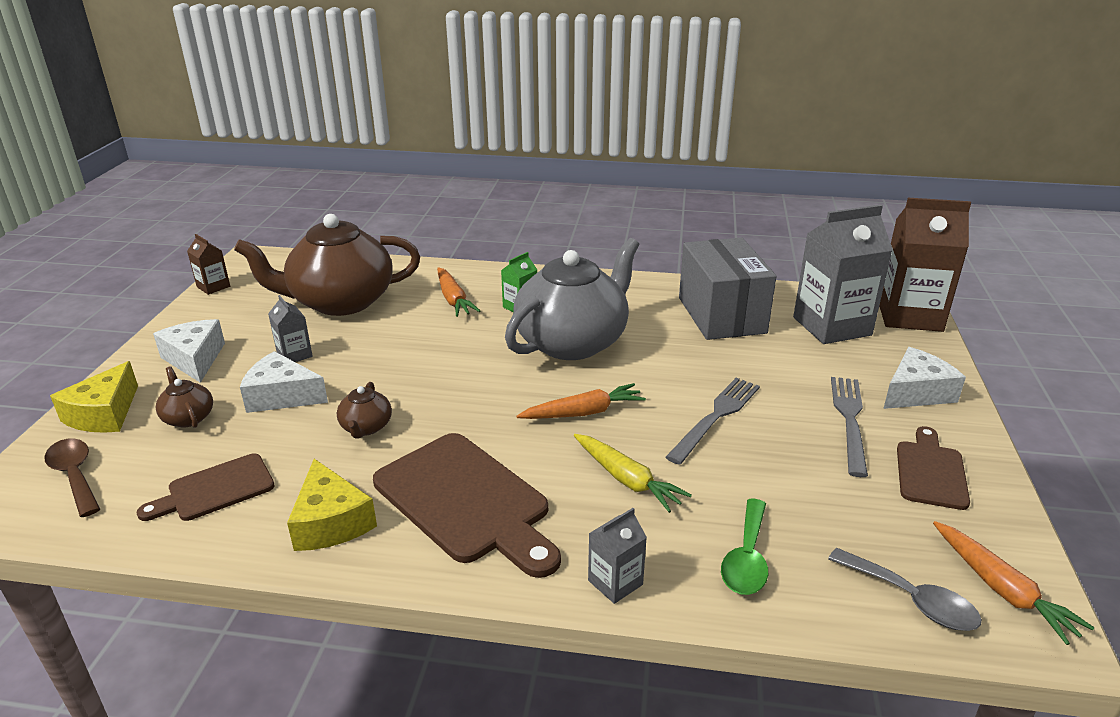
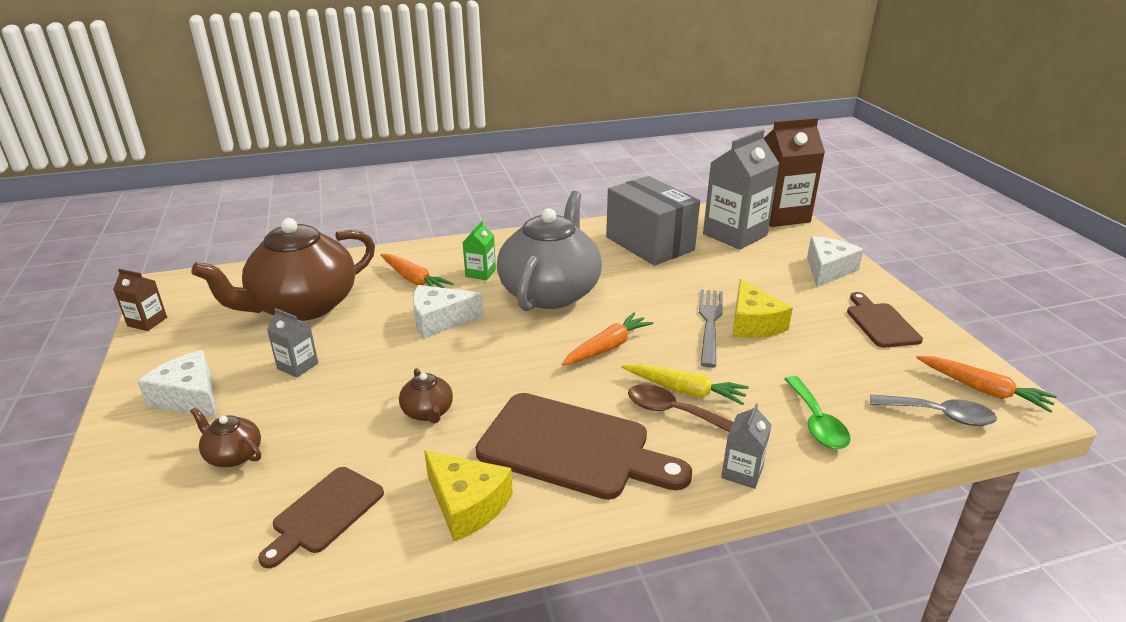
camera: 25 degrees left, 0 degrees up
(75, 475) = (150, 550): brown spoon -> brown spoon (673, 412)
(104, 414) = (129, 479): yellow cheese -> yellow cheese (753, 323)
(281, 396) = (318, 407): white cheese -> white cheese (440, 320)
(849, 420) = (802, 301): grey fork -> none

